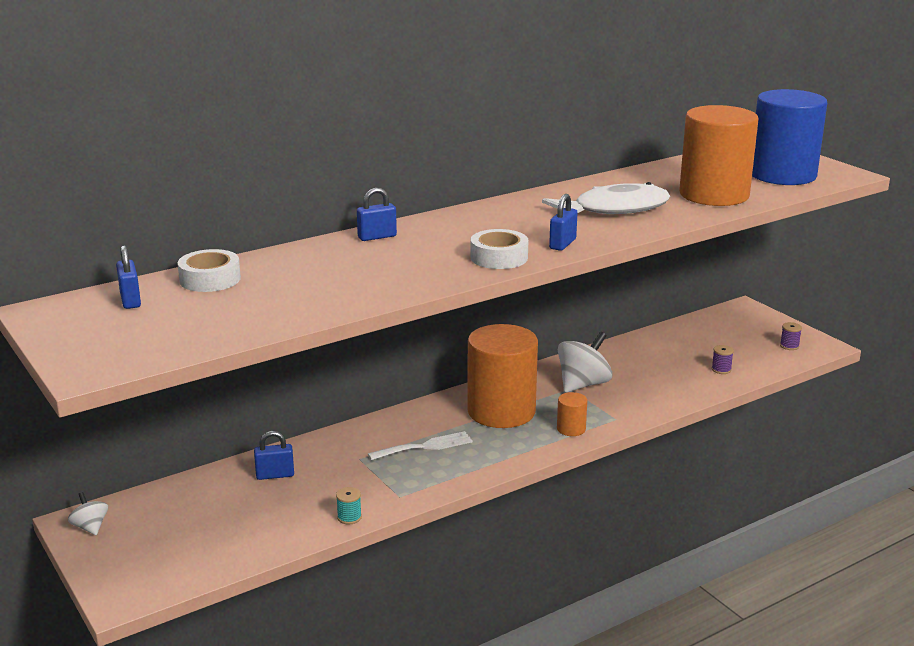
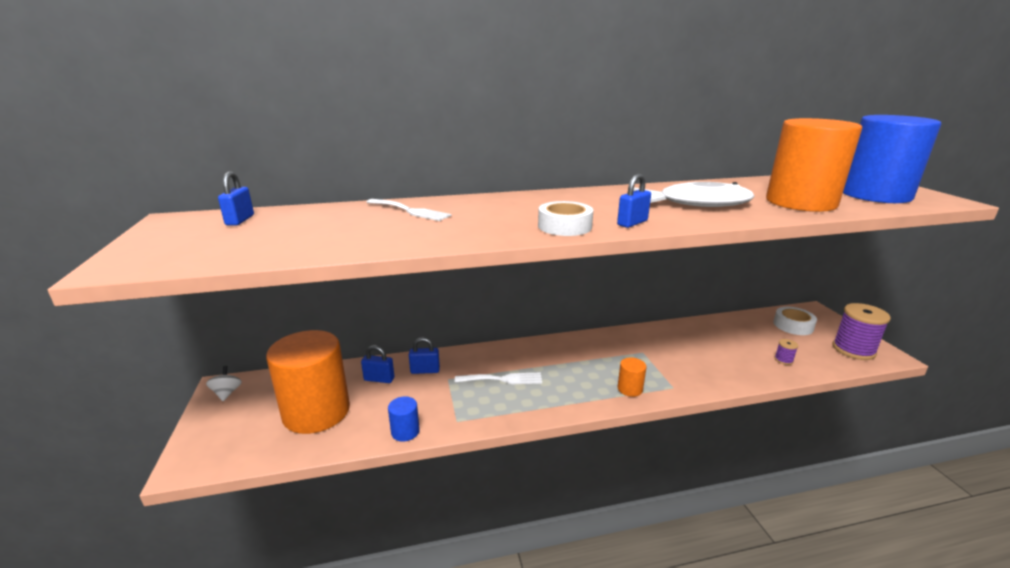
camera: 20 degrees right, 0 degrees up
(210, 279) = (317, 214): white tape -> white tape (793, 325)
(315, 260) = (410, 211): none -> white fork
(349, 517) = (405, 431): turquoise spool -> blue cylinder
(377, 237) = (477, 201): blue padlock -> blue padlock (425, 370)
(501, 411) = (578, 361): orange cylinder -> orange cylinder (316, 412)
(583, 384) = (655, 351): white spinning top -> none
(789, 346) = (853, 350): purple spool -> purple spool, size x2.26

